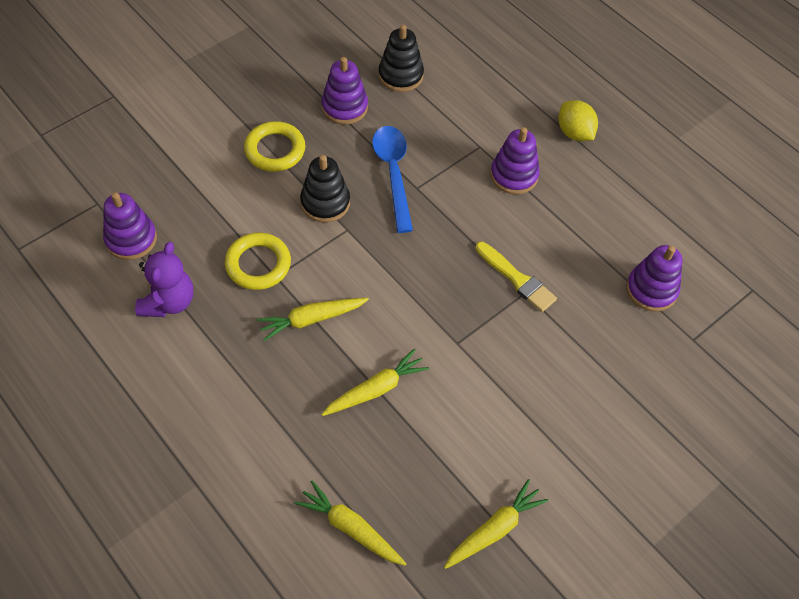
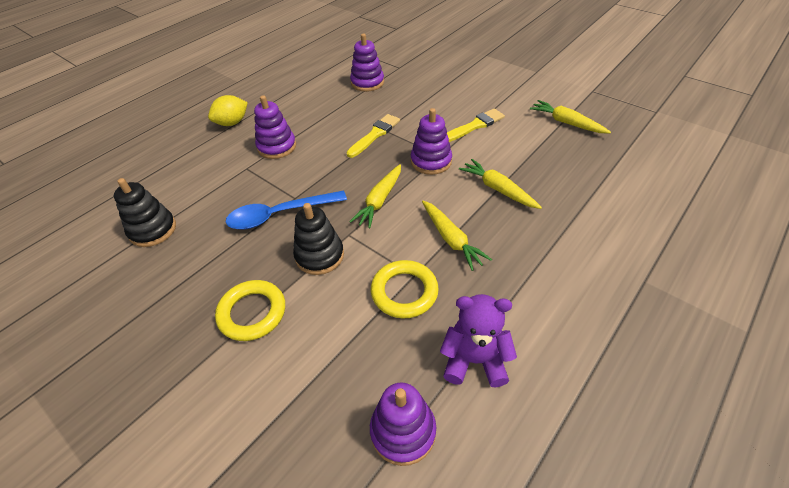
camera: 95 degrees left, 10 degrees down
(344, 107) = (192, 265): purple stacking toy -> purple stacking toy (431, 161)
(351, 528) = (612, 183): yellow carrot -> yellow carrot (380, 201)
(512, 402) = (475, 126): none -> yellow brush

